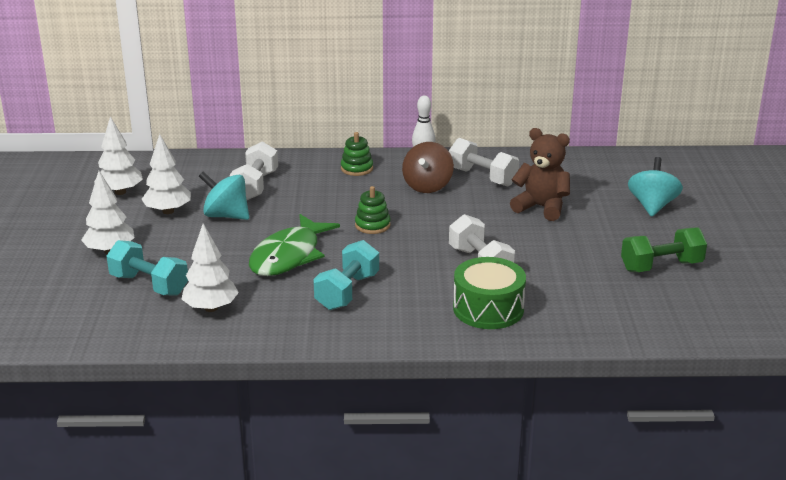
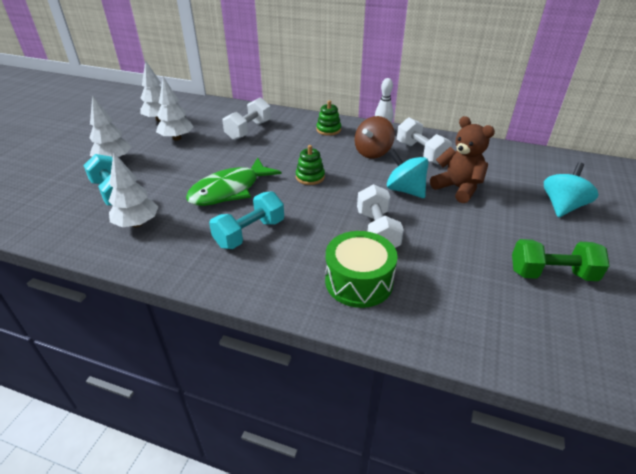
camera: 20 degrees right, 10 degrees up
(226, 215) = (212, 149): turquoise spinning top -> turquoise spinning top (405, 190)

